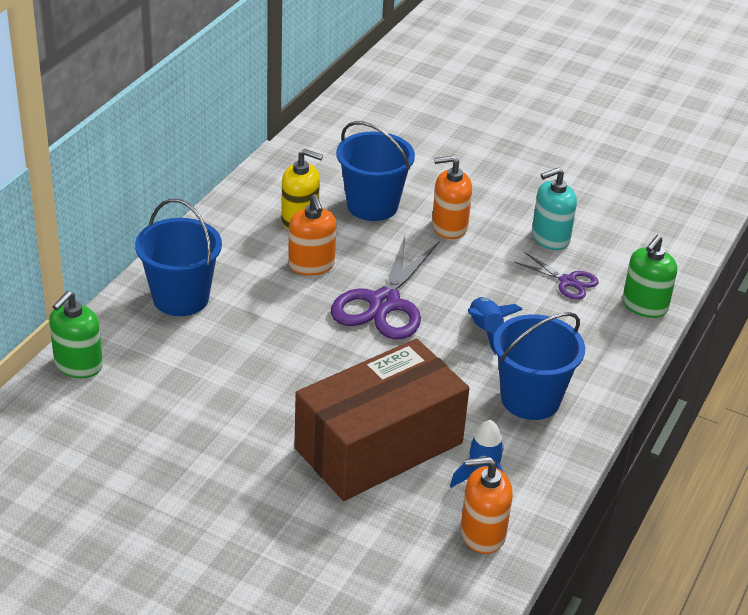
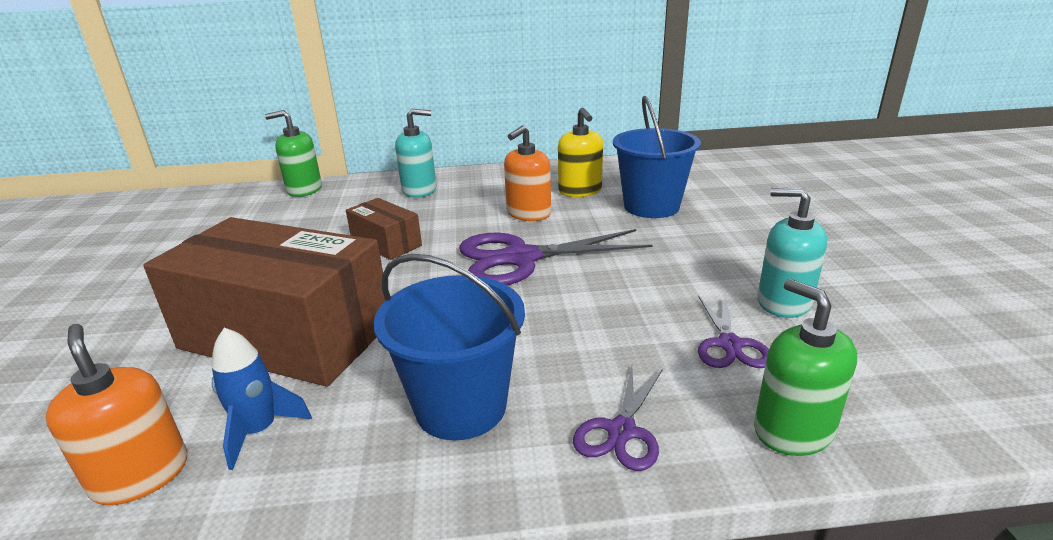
camera: 60 degrees right, 10 degrees down
(181, 298) = (419, 190): blue bucket -> turquoise soap dispenser
(278, 355) = (386, 243): none -> brown box
(449, 227) = (688, 245): orange soap dispenser -> none
(485, 331) = (553, 325): blue rocket -> none
(599, 355) = (621, 431): none -> purple scissors
(644, 306) = (793, 430): green soap dispenser -> green soap dispenser turned 60 degrees clockwise

